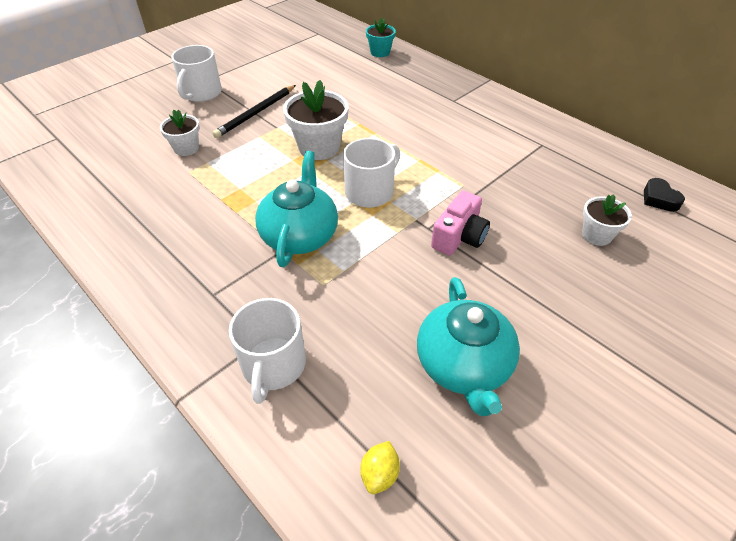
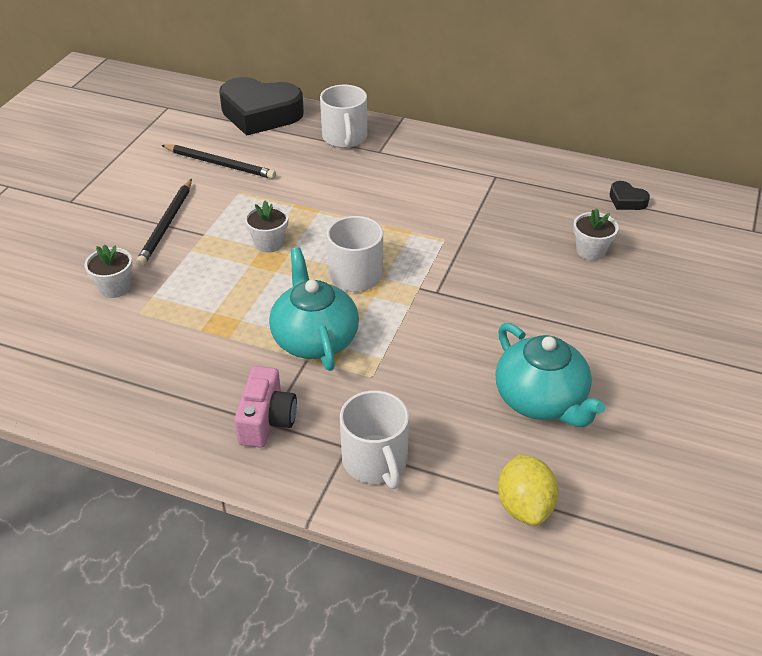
camera: 25 degrees left, 5 degrees down
(201, 93) = (78, 219): white mug -> white mug (345, 138)
(319, 147) = (269, 243): white flower pot -> white flower pot, size x0.60
(325, 80) = (220, 164): none -> black pencil
(379, 474) = (525, 506): yellow lemon -> yellow lemon, size x1.67
(380, 52) = (260, 114): turquoise flower pot -> black heart
(459, 237) = (471, 291): pink camera -> pink camera (266, 420)

